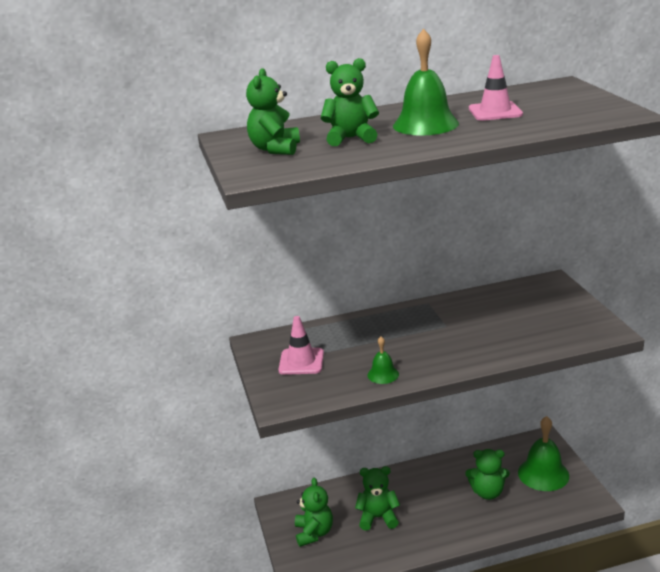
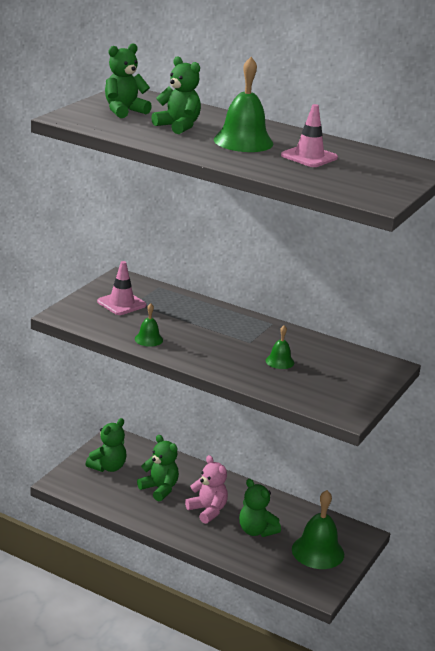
camera: 40 degrees right, 0 degrees up
(435, 505) = (207, 511): none -> pink teddy bear
(494, 325) = (279, 361): none -> green bell

